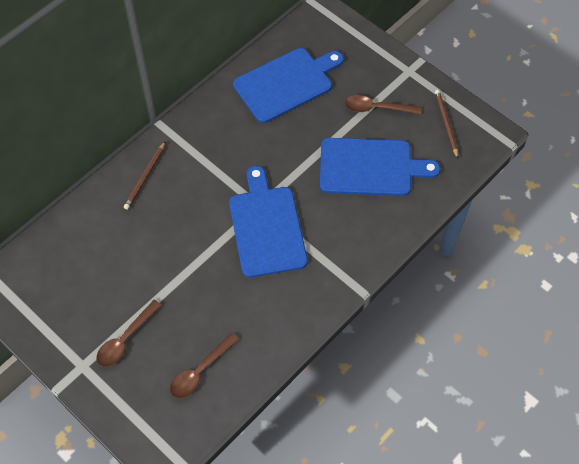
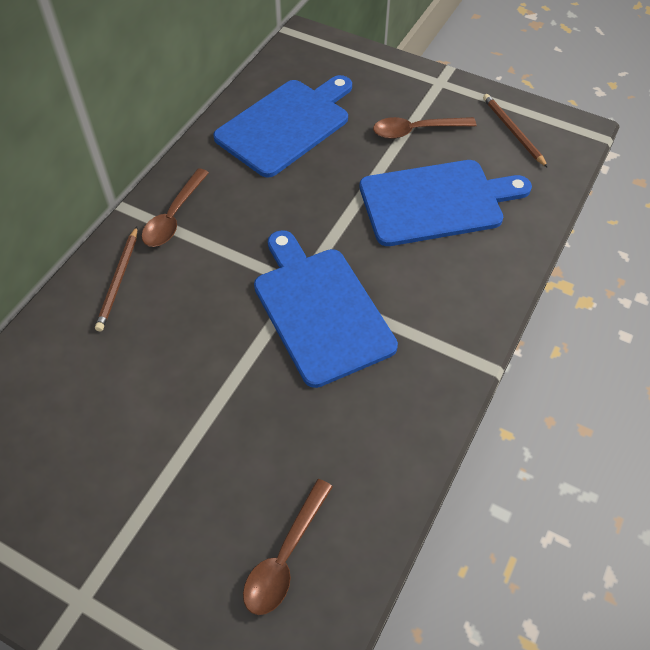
camera: 15 degrees left, 5 degrees down
(125, 339) = (145, 534): brown spoon -> brown spoon (173, 217)

